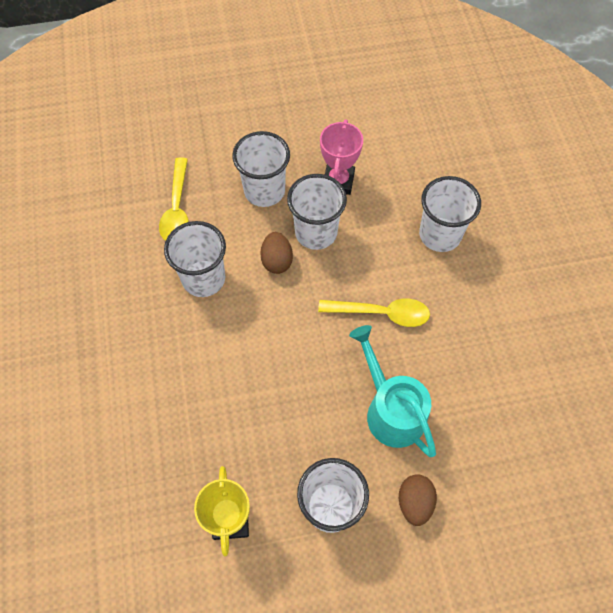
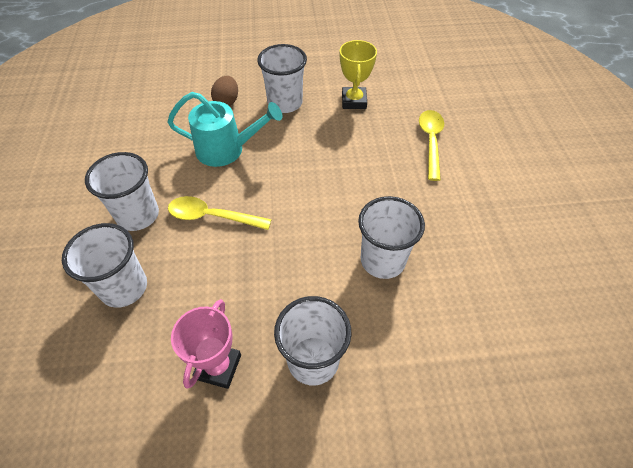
camera: 175 degrees left, 10 degrees down
(177, 208) = (420, 345): yellow spoon -> yellow spoon (431, 142)
(277, 261) = (306, 273): brown egg -> none
(316, 232) = (259, 301): white cup -> white cup (138, 215)
(390, 409) = (227, 150): turquoise watering can -> turquoise watering can turned 60 degrees counterclockwise

